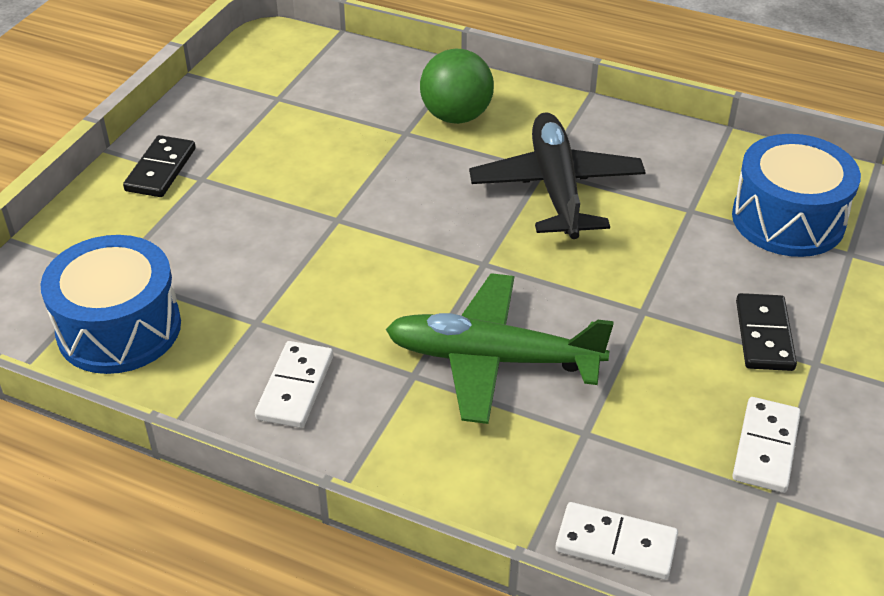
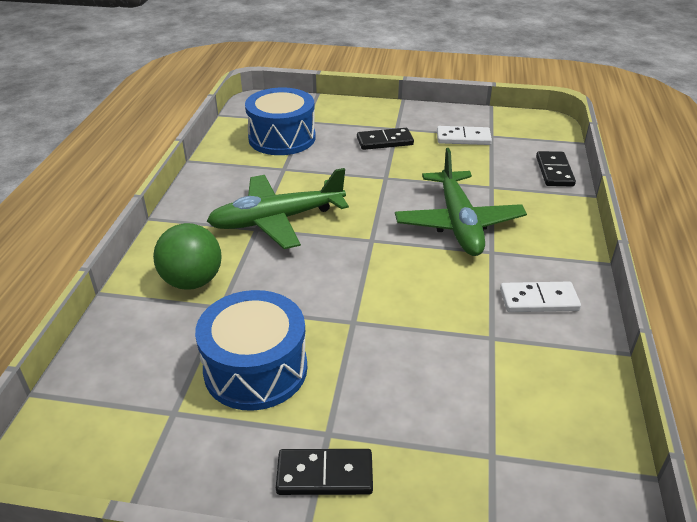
camera: 105 degrees left, 5 degrees down
(119, 328) = (551, 421): blue drum -> blue drum (255, 369)
(556, 188) = (277, 220): black plane -> green plane
(616, 544) = (554, 171): white domino -> black domino

